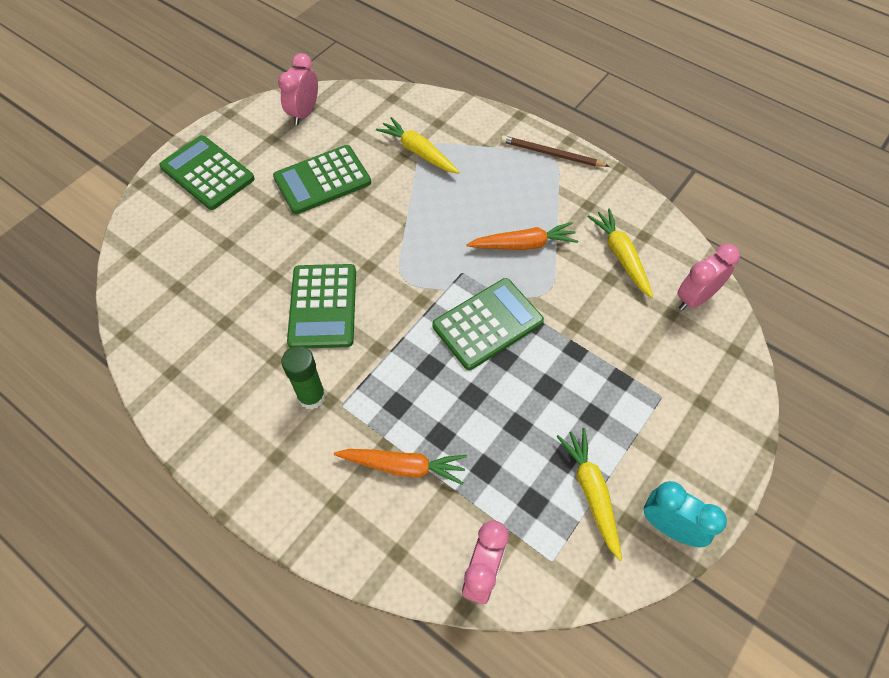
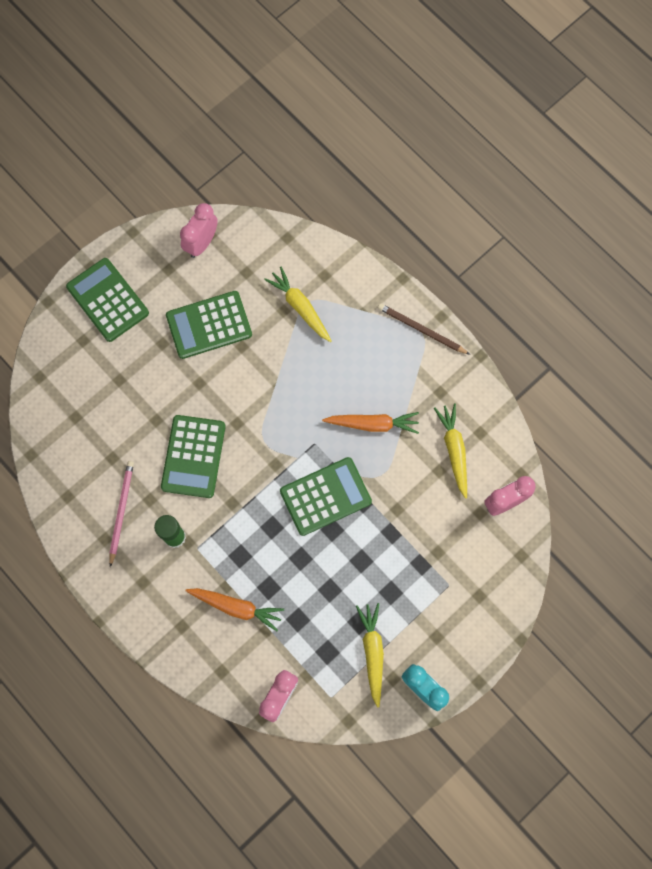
camera: 10 degrees right, 15 degrees up
(241, 378) = (121, 511): none -> pink pencil

